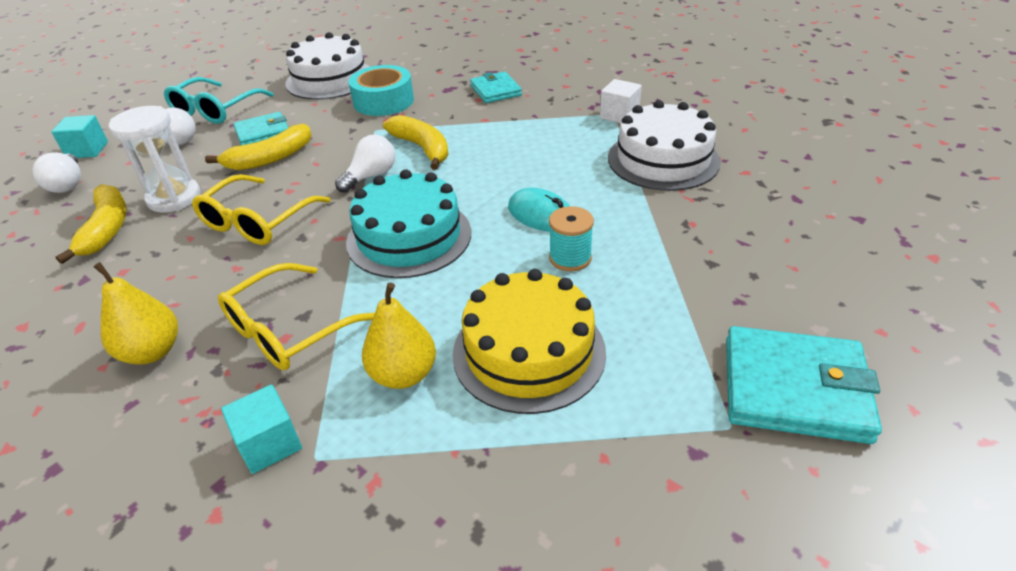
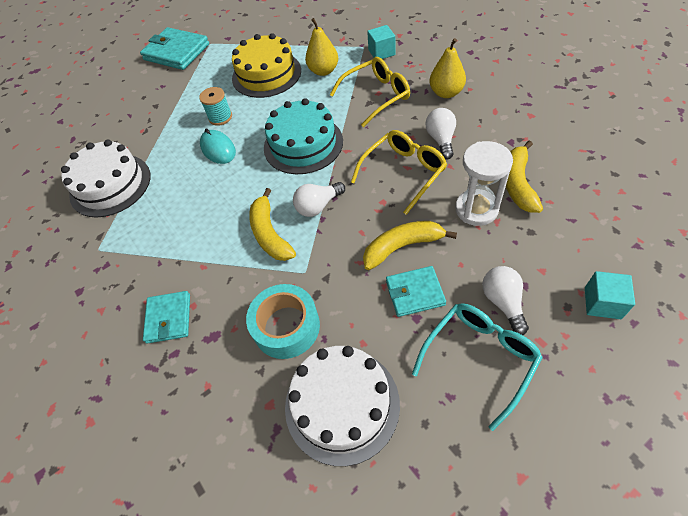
camera: 160 degrees left, 15 degrees up
(68, 184) = (587, 246): white light bulb -> white light bulb (441, 140)
(619, 115) = (95, 246): white cube -> none

